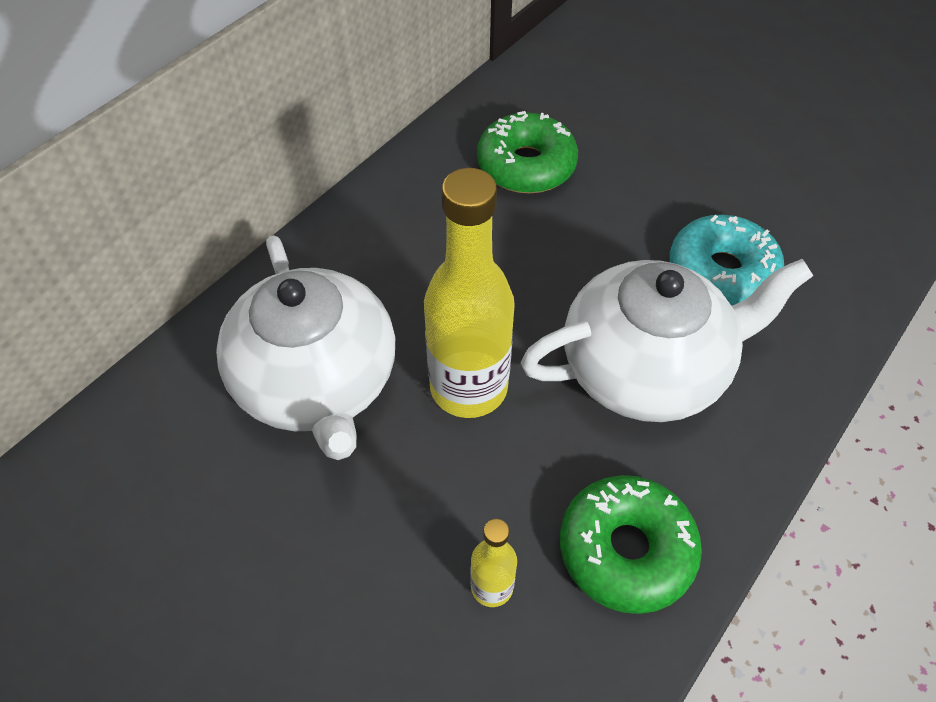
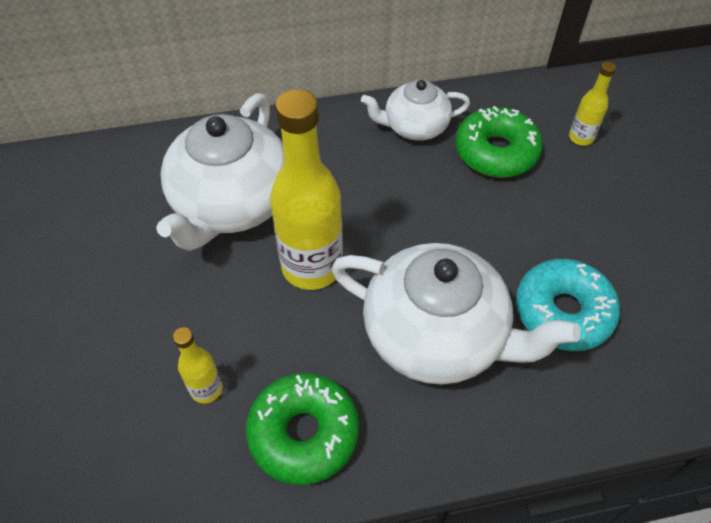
camera: 40 degrees right, 0 degrees up
(427, 186) = (414, 127): none -> white teapot
(584, 109) = (581, 137): none -> yellow bottle

